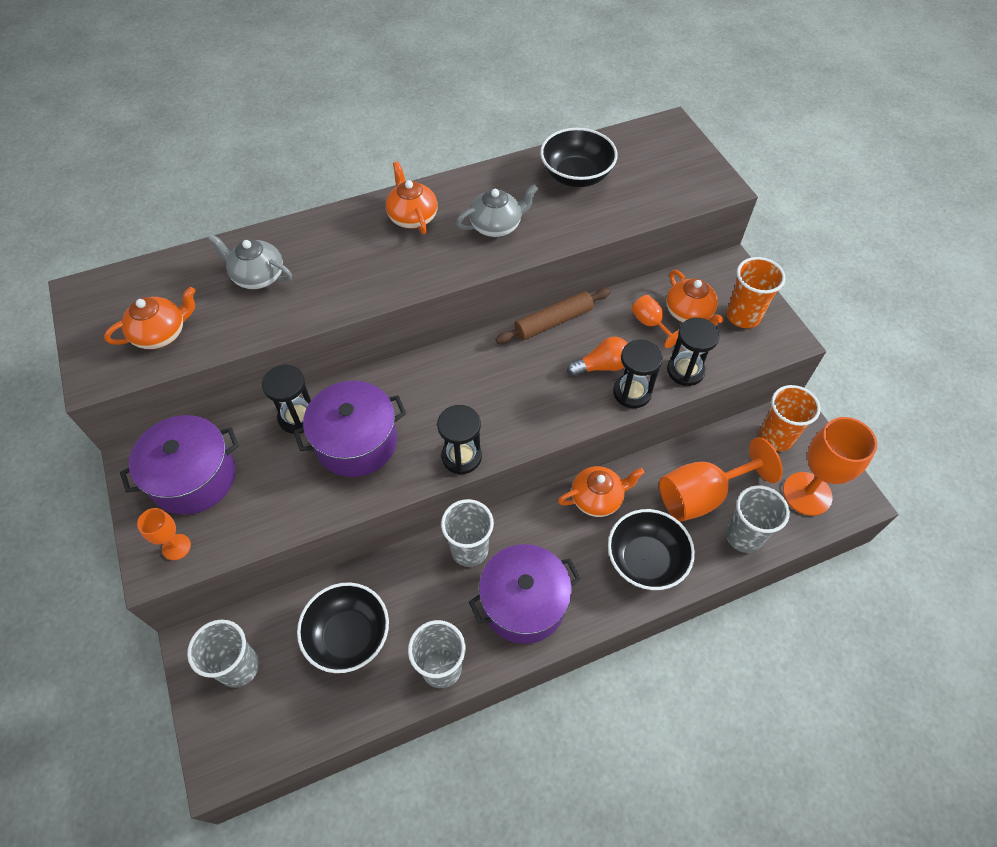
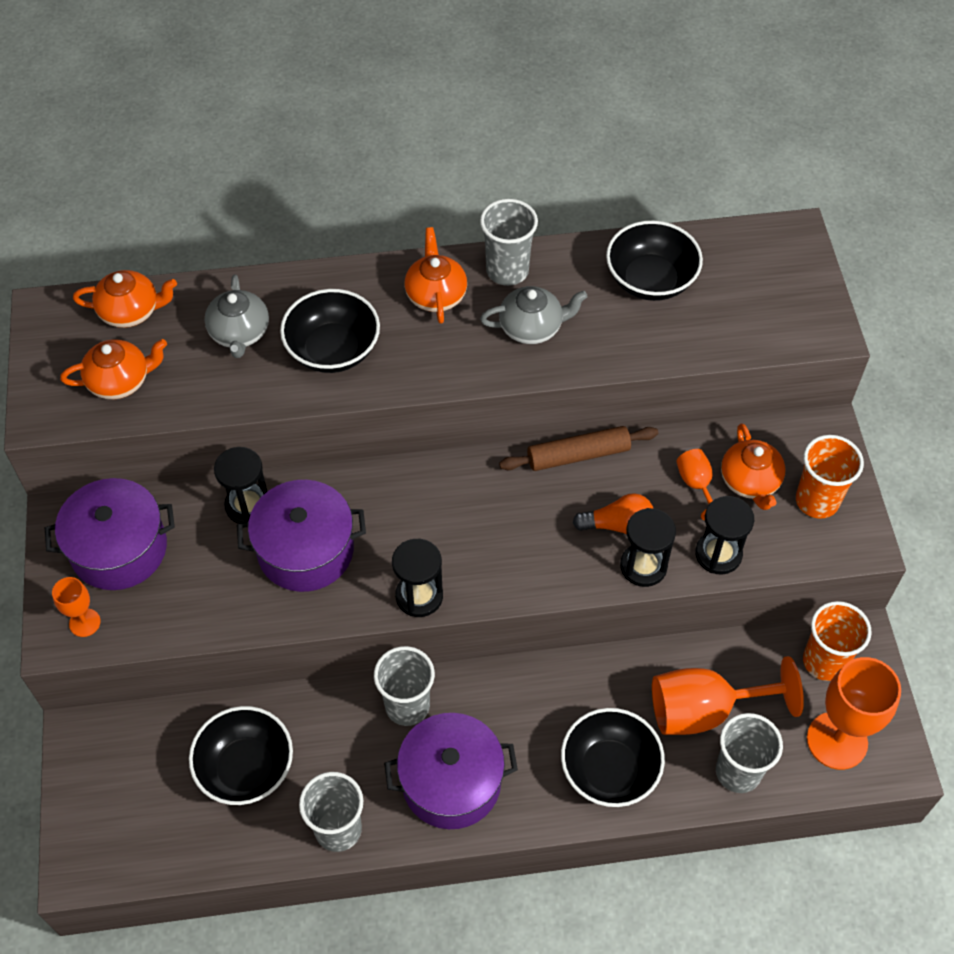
camera: 15 degrees right, 0 degrees up
(239, 667) = (120, 770): grey cup -> grey cup (507, 271)
(257, 276) = (240, 333): grey teapot -> grey teapot turned 135 degrees counterclockwise
(340, 273) = (333, 350): none -> black bowl
(597, 498) = (576, 682): orange teapot -> orange teapot (131, 311)

